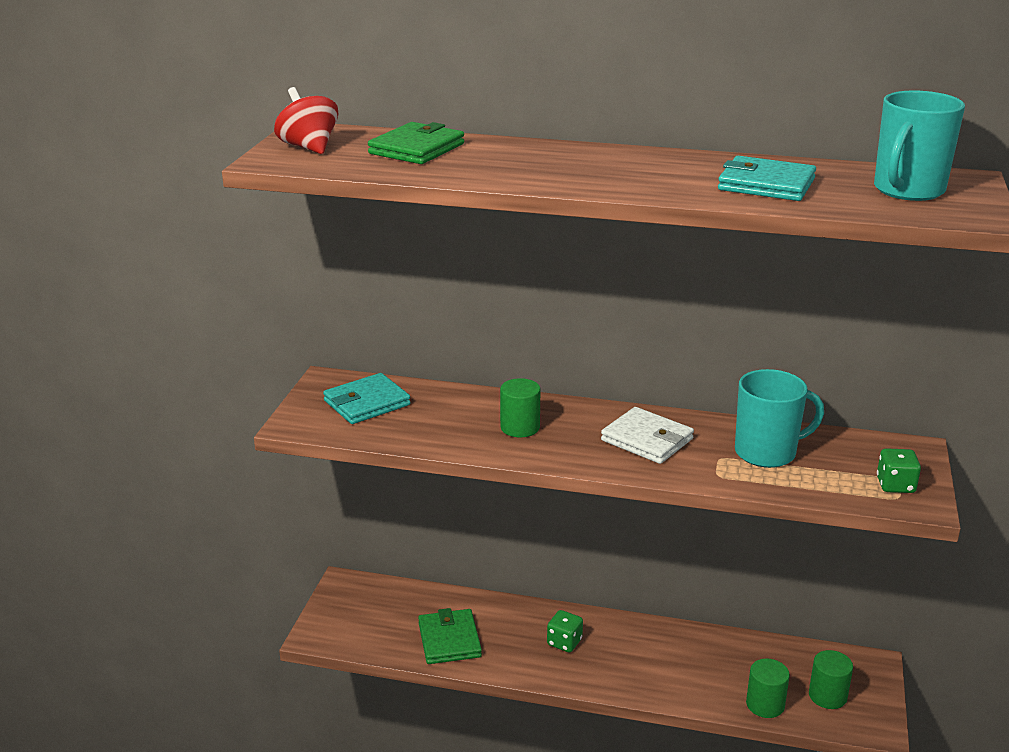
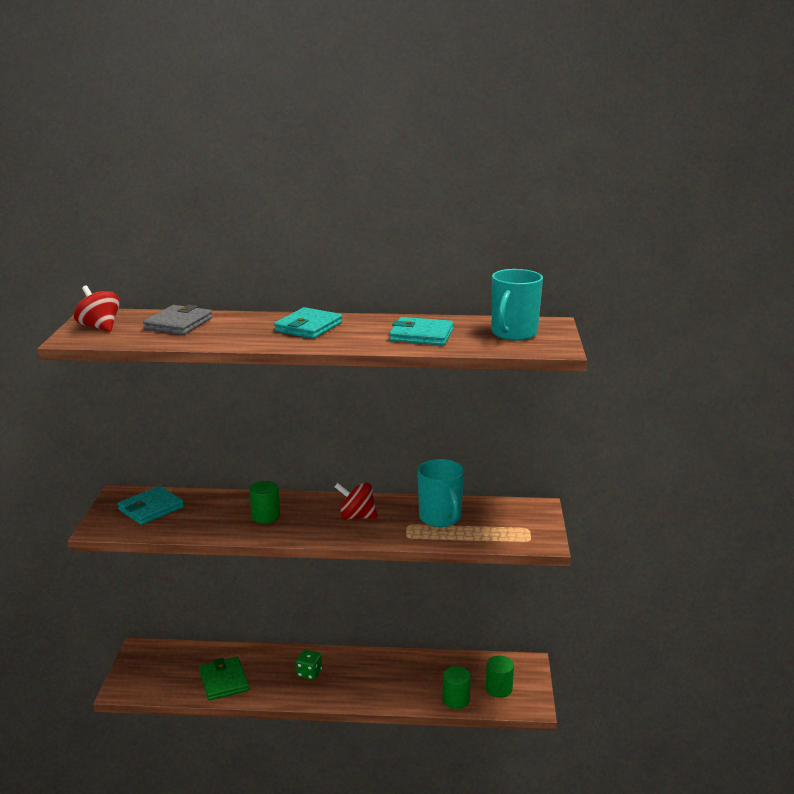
camera: 10 degrees left, 5 degrees down
(416, 149) = (178, 324): green wallet -> grey wallet
(600, 163) = (308, 327): none -> turquoise wallet
(647, 440) = (357, 517): white wallet -> red spinning top
(767, 452) = (440, 518): turquoise mug -> turquoise mug turned 90 degrees clockwise
(895, 485) = (527, 532): green dice -> none

